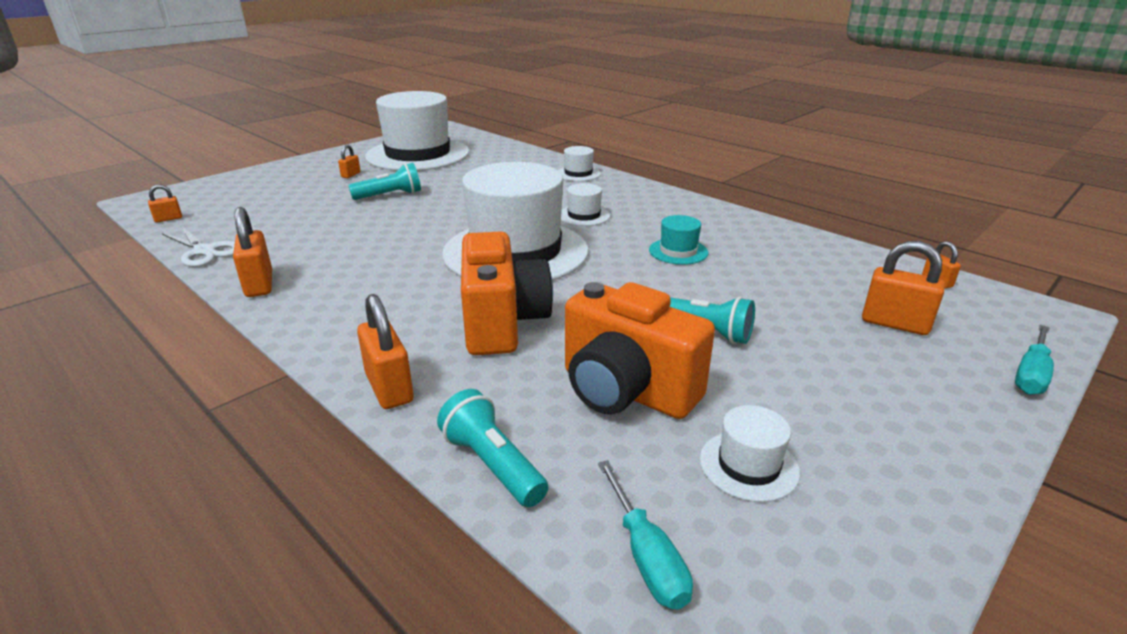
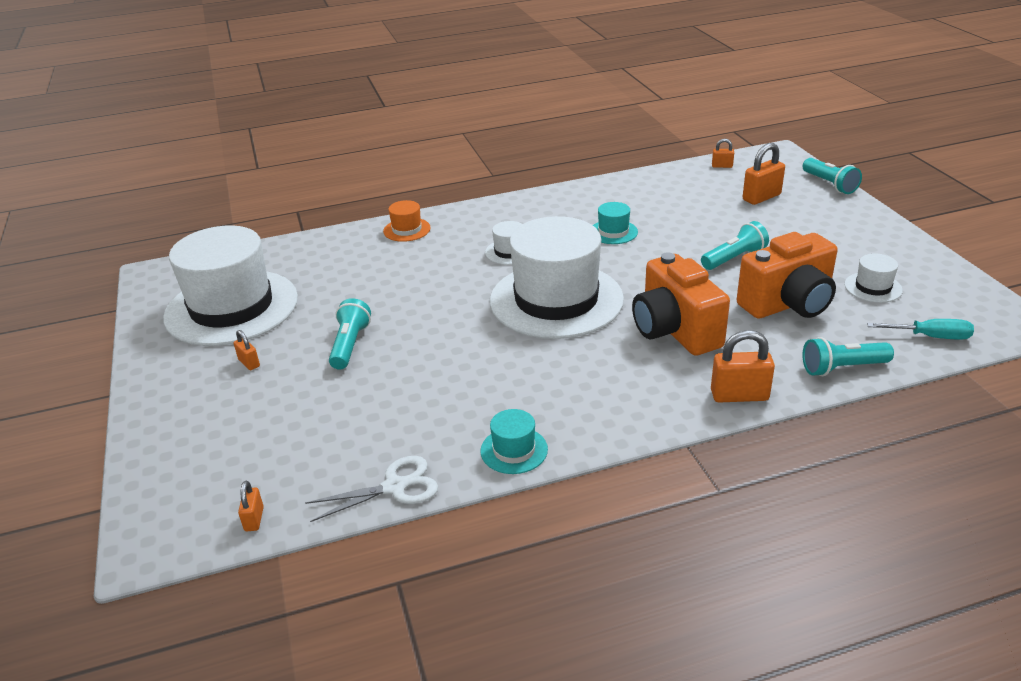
camera: 60 degrees left, 5 degrees up
(259, 284) = (514, 450): orange padlock -> turquoise hat
(502, 323) = (675, 331): orange camera -> orange camera turned 135 degrees counterclockwise
(578, 173) = (407, 230): white hat -> orange hat
(1031, 374) = (829, 184): turquoise screwdriver -> turquoise flashlight

